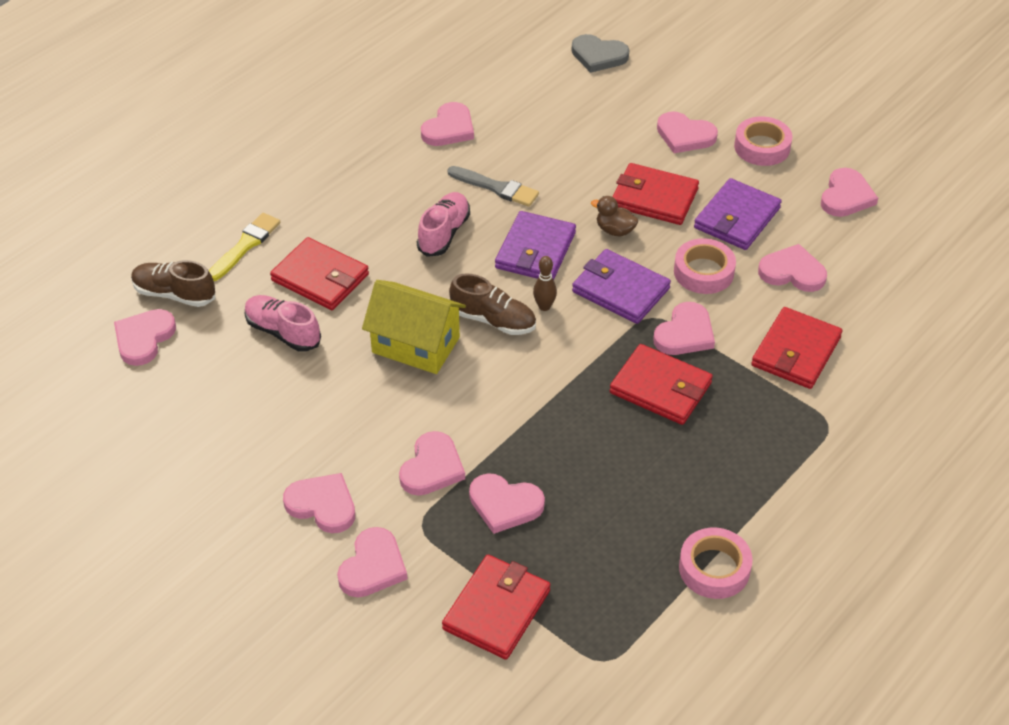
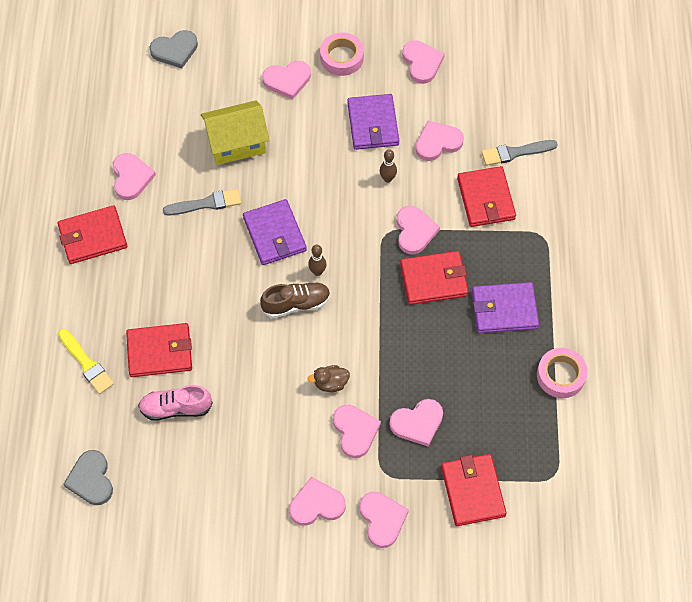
camera: 40 degrees left, 15 degrees up
(144, 338) = (91, 479): pink heart -> grey heart
(175, 294) = (77, 433): brown shoe -> none
(245, 245) = (86, 364): yellow brush -> yellow brush turned 150 degrees clockwise
(416, 345) = (266, 356): yellow house -> yellow house (236, 143)
(444, 233) = (206, 262): pink shoe -> none
(615, 230) = (309, 185): brown duck -> brown duck (330, 383)
(620, 290) = (351, 227): purple wallet -> purple wallet (504, 310)
(654, 198) = (311, 143): red wallet -> red wallet (92, 237)
(703, 272) = (387, 179): pink tape -> brown bowling pin
(874, 330) = (515, 152): none -> grey brush

